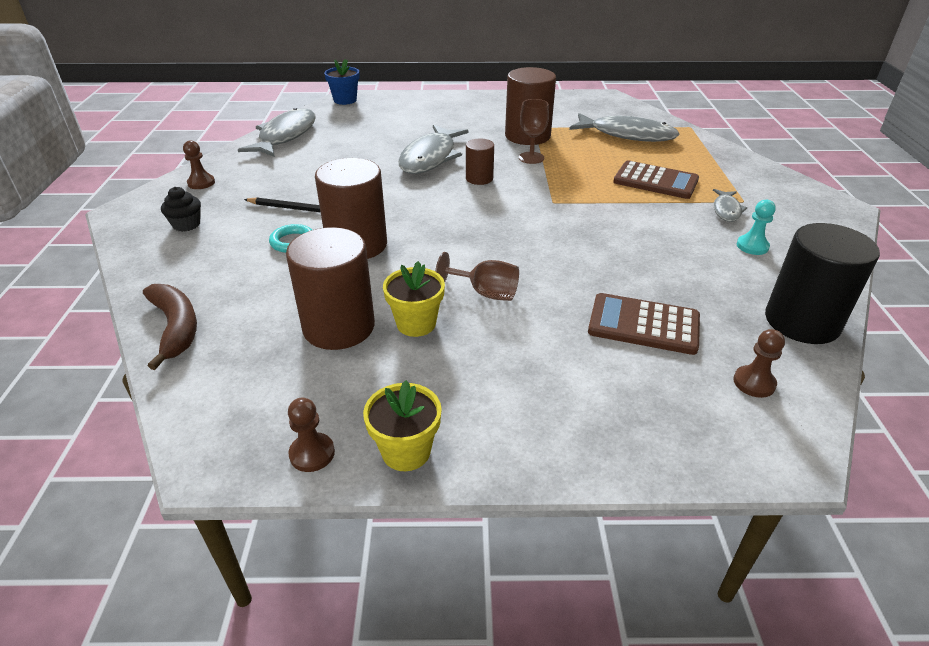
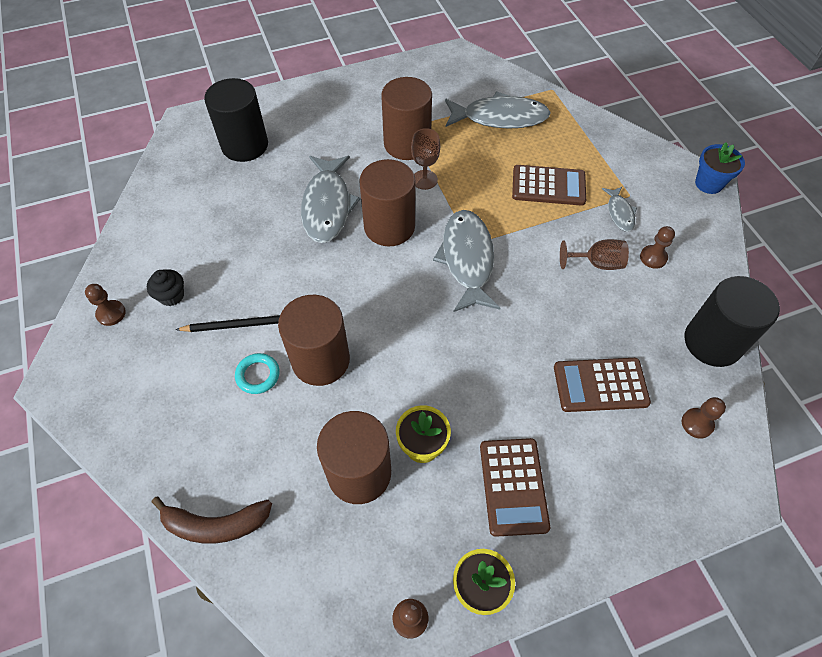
camera: 20 degrees left, 20 degrees up
(176, 328) = (215, 525): brown banana -> brown banana turned 135 degrees clockwise
(186, 224) = (136, 383): black cupcake -> black cupcake (171, 296)
(285, 136) = (156, 208): grey fish -> grey fish (467, 259)
(345, 100) = (188, 126): blue flower pot -> blue flower pot (708, 183)
(383, 116) = (245, 145): none -> black cylinder
(479, 178) = (389, 226): brown cylinder -> brown cylinder, size x1.86
(485, 293) = (462, 388): brown goblet -> brown goblet (597, 263)
(497, 378) = (513, 486): none -> brown calculator
(752, 246) = (653, 257): turquoise pawn -> brown pawn

